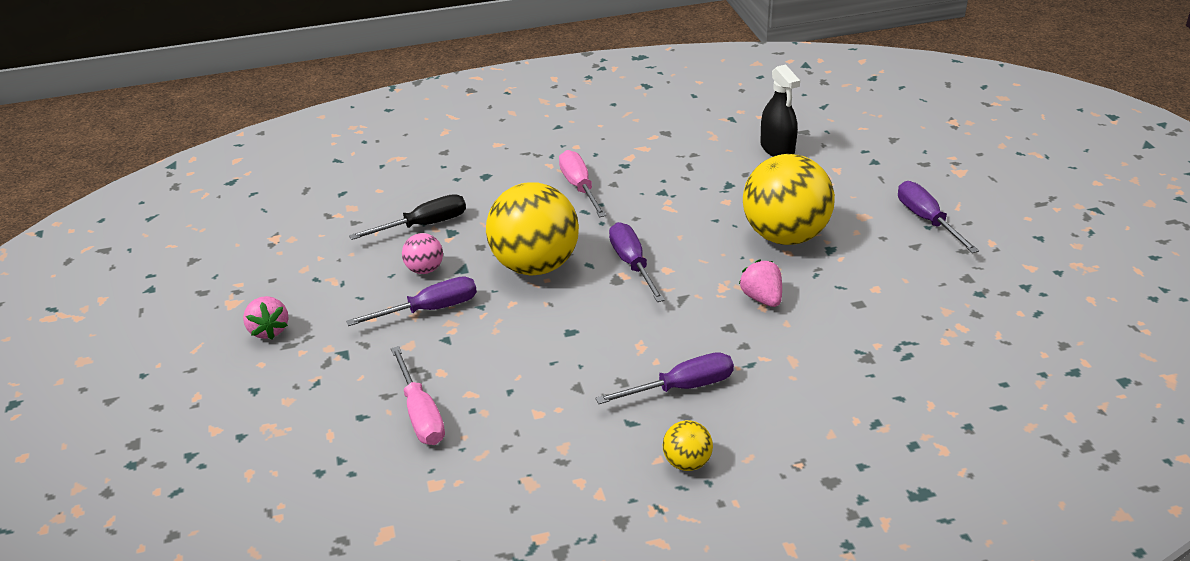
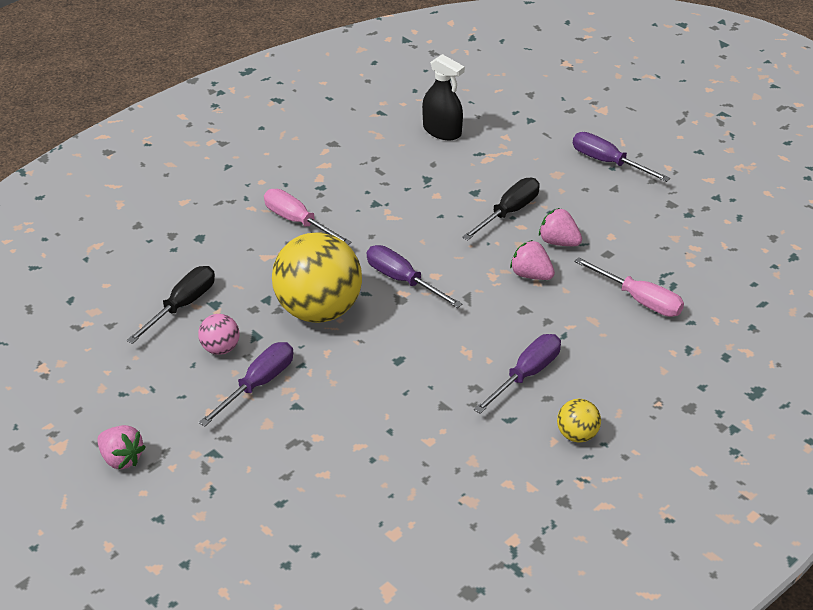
camera: 30 degrees left, 5 degrees up
(420, 414) = (331, 480): pink screwdriver -> pink screwdriver (639, 300)
(785, 236) = (508, 212): yellow ball -> black screwdriver
(815, 277) = (559, 242): none -> pink strawberry

